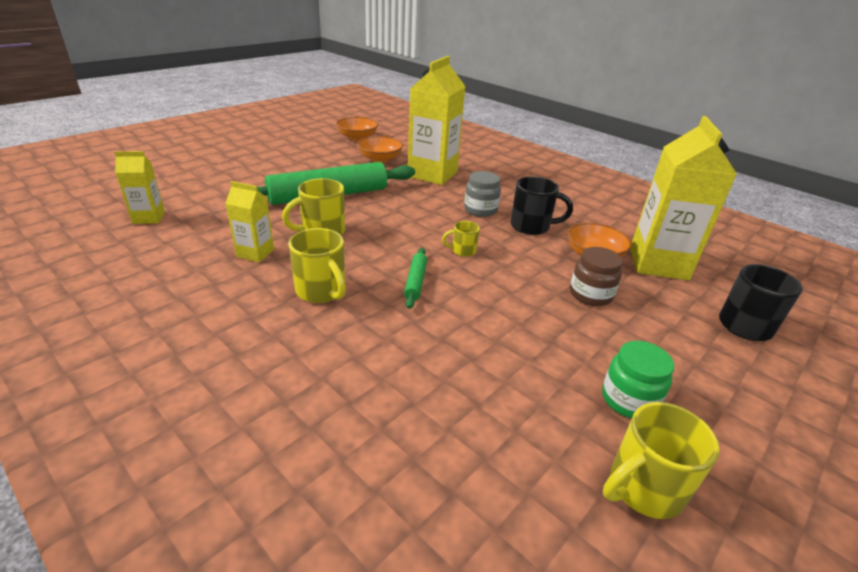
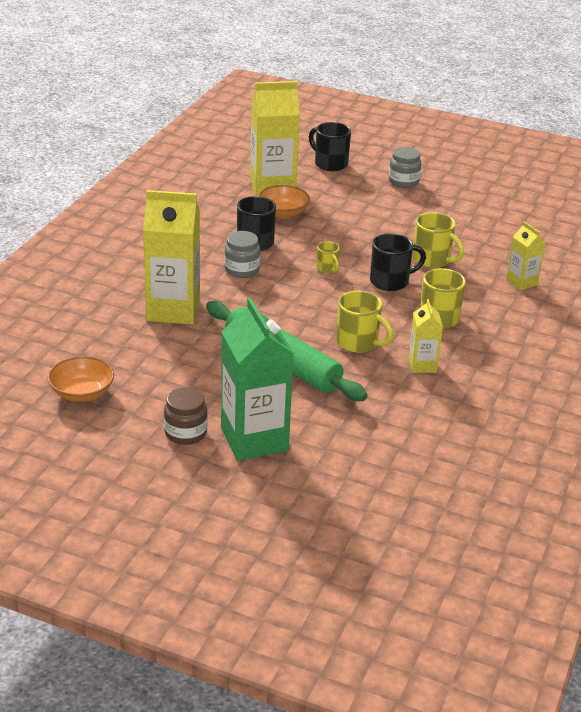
camera: 110 degrees left, 0 degrees up
(149, 217) = (424, 454): yellow carton -> yellow carton (521, 282)
(253, 168) = (254, 439): none -> green carton
(380, 159) = (152, 355): orange bowl -> none
(416, 282) = (391, 281): green rolling pin -> black mug
(590, 295) = (342, 213): brown jar -> brown jar (185, 433)
(629, 400) = (437, 201): green jar -> none
(643, 488) = (492, 199): yellow mug -> yellow mug (432, 260)
(700, 384) = (403, 182): none -> grey jar

